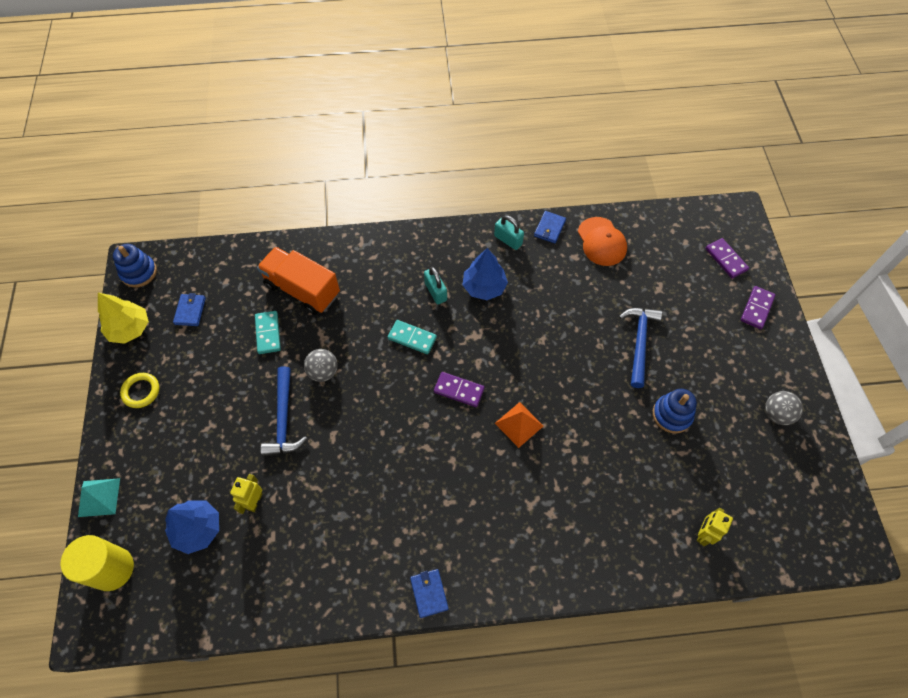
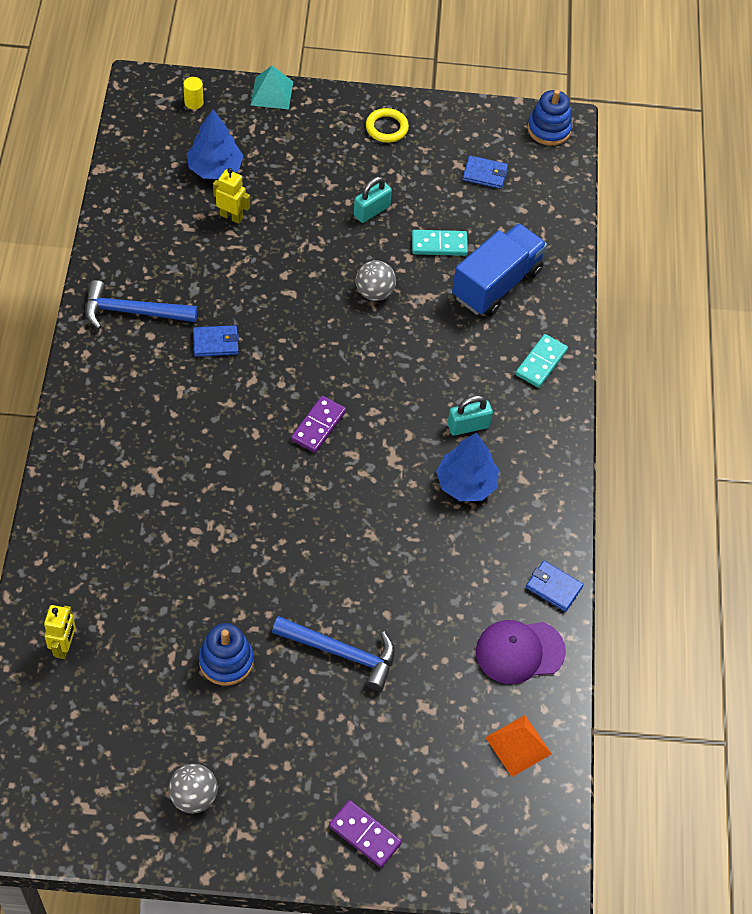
camera: 95 degrees right, 5 degrees down
(112, 569) = (194, 102): yellow cylinder -> yellow cylinder, size x0.44
(130, 329) = (470, 120): yellow tree -> none
(284, 419) = (322, 250): blue hammer -> blue hammer (133, 312)
(302, 289) = (496, 284): orange truck -> blue truck
(412, 338) = (403, 389): turquoise domino -> turquoise domino (541, 362)
(429, 593) = (86, 355): blue wallet -> blue wallet (216, 343)
(508, 240) = (540, 529): turquoise padlock -> turquoise padlock (371, 211)
(519, 424) = (257, 481): orange pyramid -> orange pyramid (518, 745)
(601, 241) = (519, 651): orange cap -> purple cap
(703, 534) = (64, 647): yellow robot -> yellow robot turned 60 degrees clockwise
(726, 259) = (460, 821): purple domino -> none

